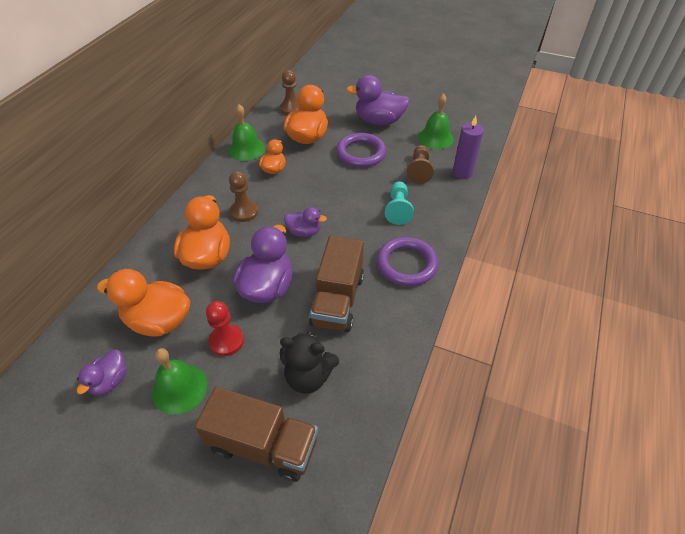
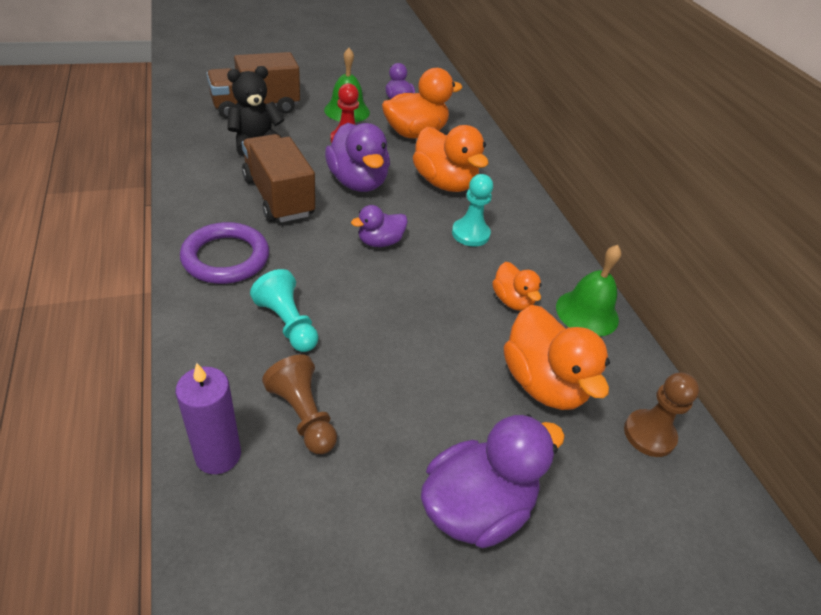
camera: 135 degrees right, 5 degrees down
(244, 212) = (470, 234): brown pawn -> turquoise pawn
(361, 153) = (430, 397): purple ring -> none
(435, 138) = (325, 528): green bell -> none

